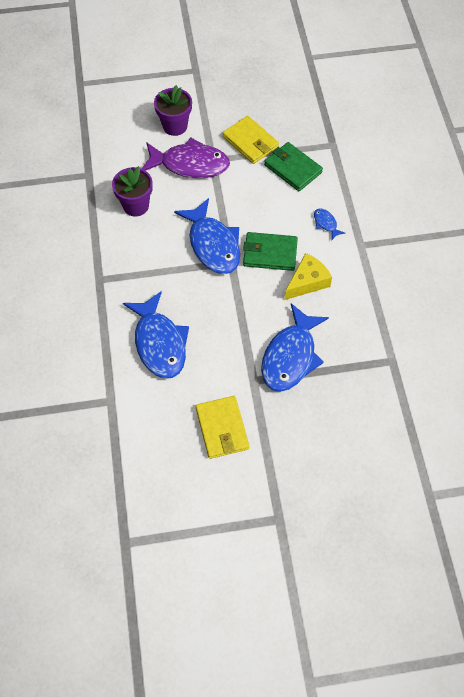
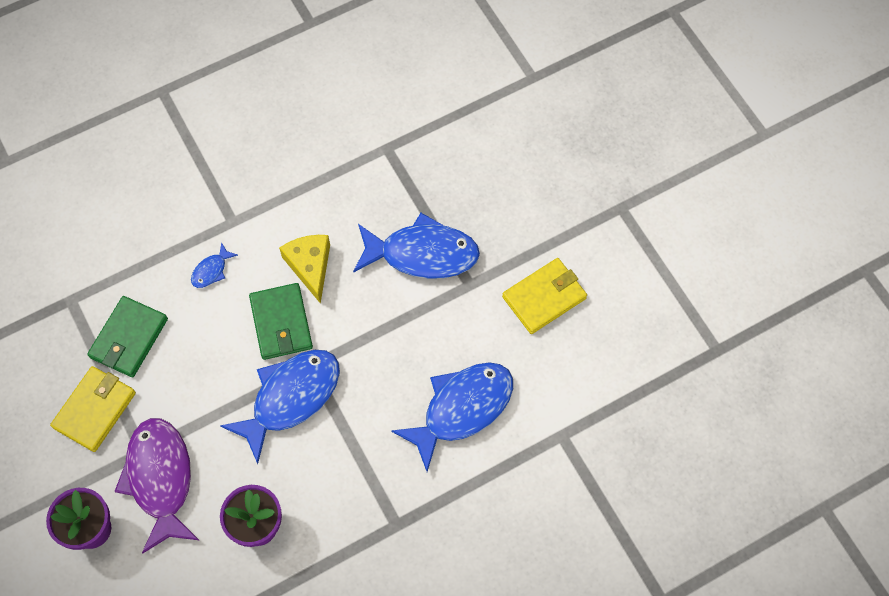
camera: 110 degrees left, 5 degrees up
(307, 282) = (310, 266): yellow cheese -> yellow cheese turned 45 degrees clockwise

